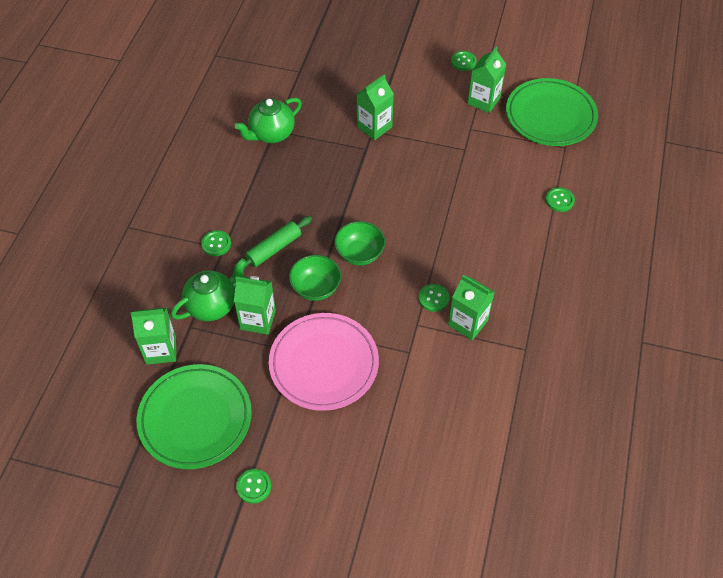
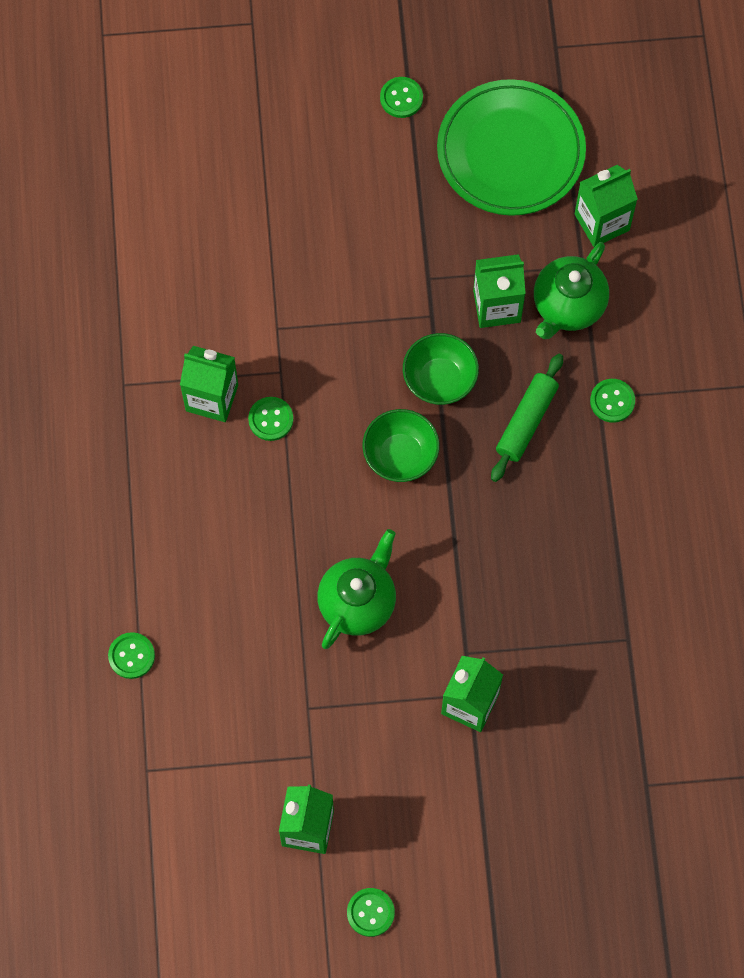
camera: 160 degrees right, 15 degrees up
(271, 134) = (629, 630): green teapot -> green teapot (358, 602)
(324, 364) = (382, 274): pink plate -> none
(550, 116) = (185, 833): green plate -> none

